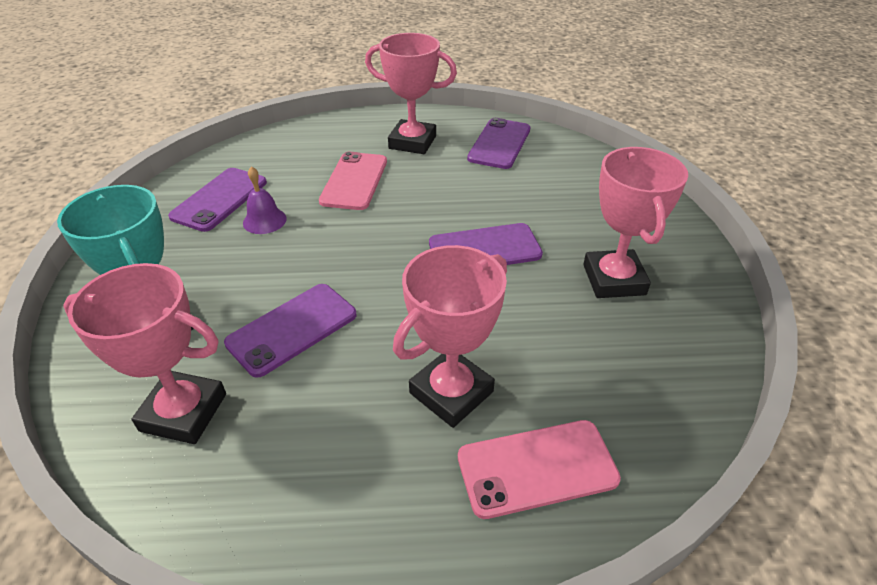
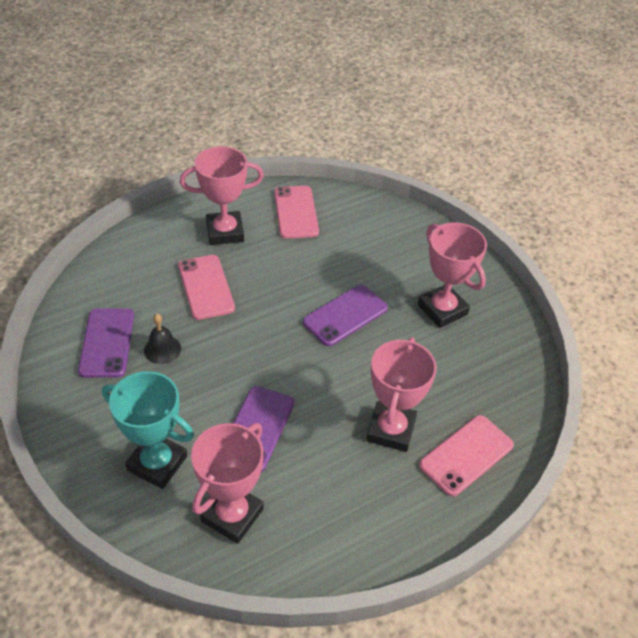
camera: 30 degrees left, 5 degrees up
(184, 412) = (232, 515): pink trophy -> pink trophy turned 45 degrees counterclockwise
(264, 220) = (162, 349): purple bell -> black bell
(499, 144) = (296, 212): purple phone -> pink phone

